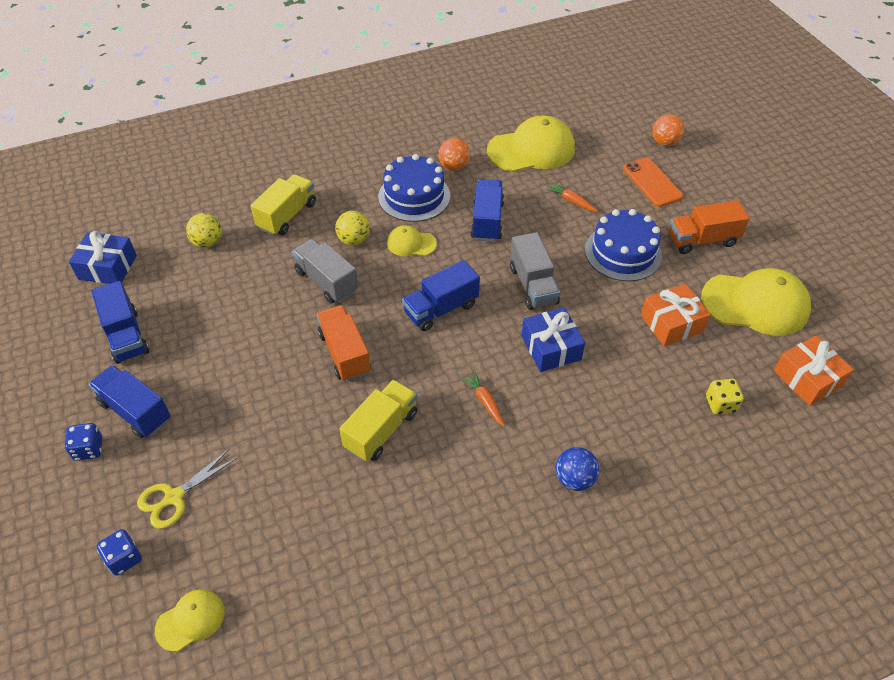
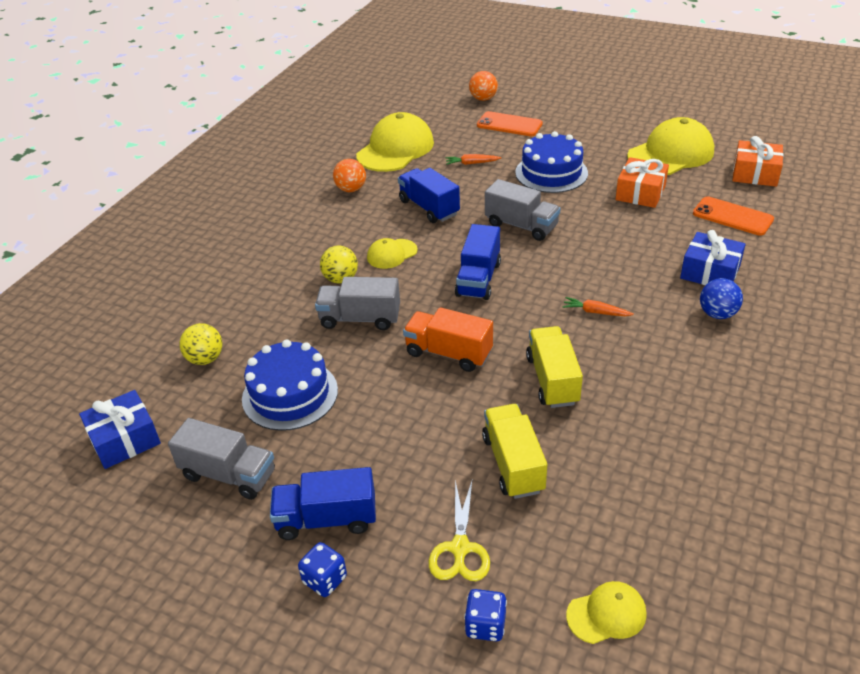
camera: 40 degrees left, 10 degrees down
(126, 336) = (228, 474): blue truck -> grey truck
(190, 620) = (606, 614): yellow cap -> yellow cap turned 60 degrees clockwise
(287, 216) = (254, 297): yellow truck -> yellow truck (513, 464)
(414, 196) = (347, 224): blue cake -> blue cake (290, 394)
(551, 348) = (589, 253): blue gift -> blue gift (710, 272)
(702, 240) = (589, 138): orange truck -> none
(720, 404) = (732, 217): yellow dice -> orange phone

